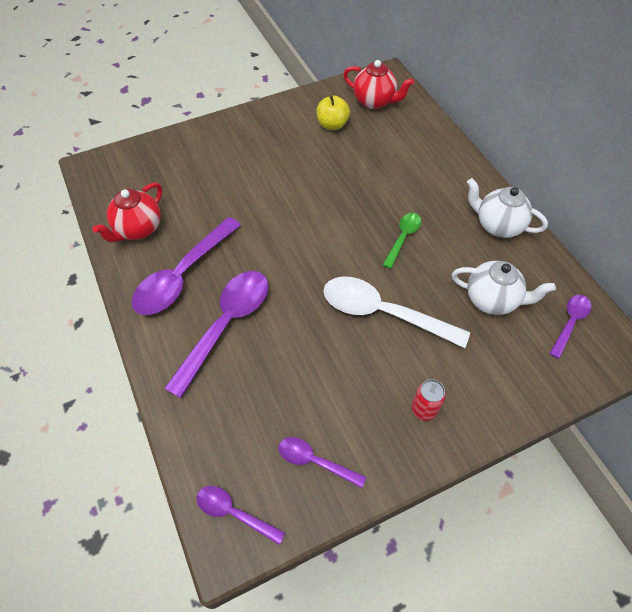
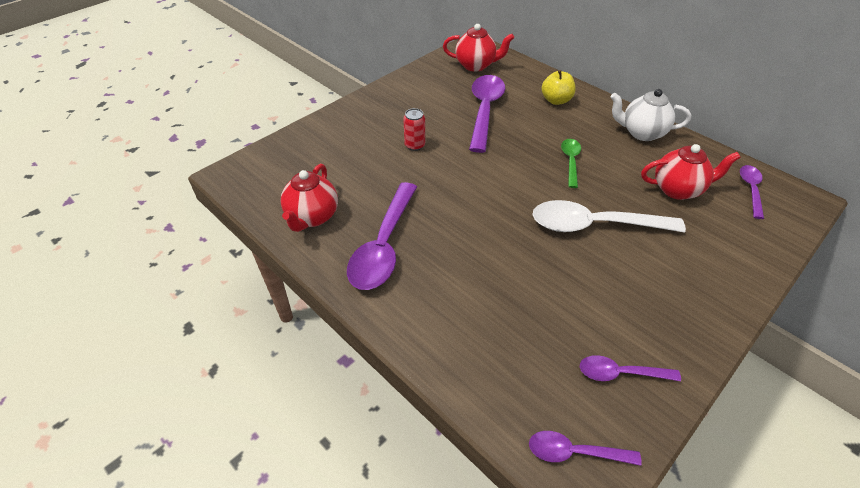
camera: 20 degrees left, 10 degrees down
(226, 325) = (455, 277): purple spoon -> purple spoon (484, 110)
(332, 125) = (450, 90): yellow apple -> yellow apple (556, 100)
(424, 409) = (685, 294): red can -> red can (415, 145)
(492, 300) = (678, 189): white teapot -> red teapot

